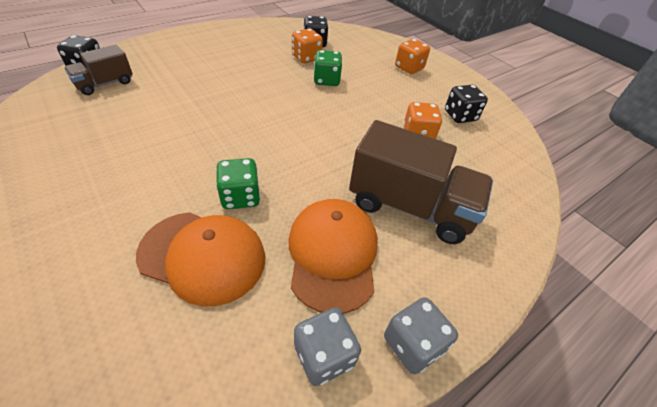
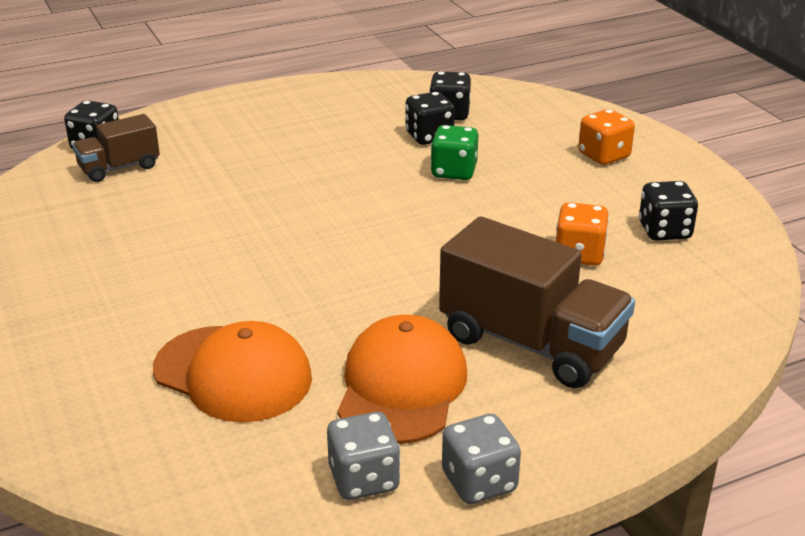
camera: 15 degrees right, 15 degrees down
(240, 197) = (291, 315): green dice -> none
(306, 58) = (429, 136): orange dice -> black dice

